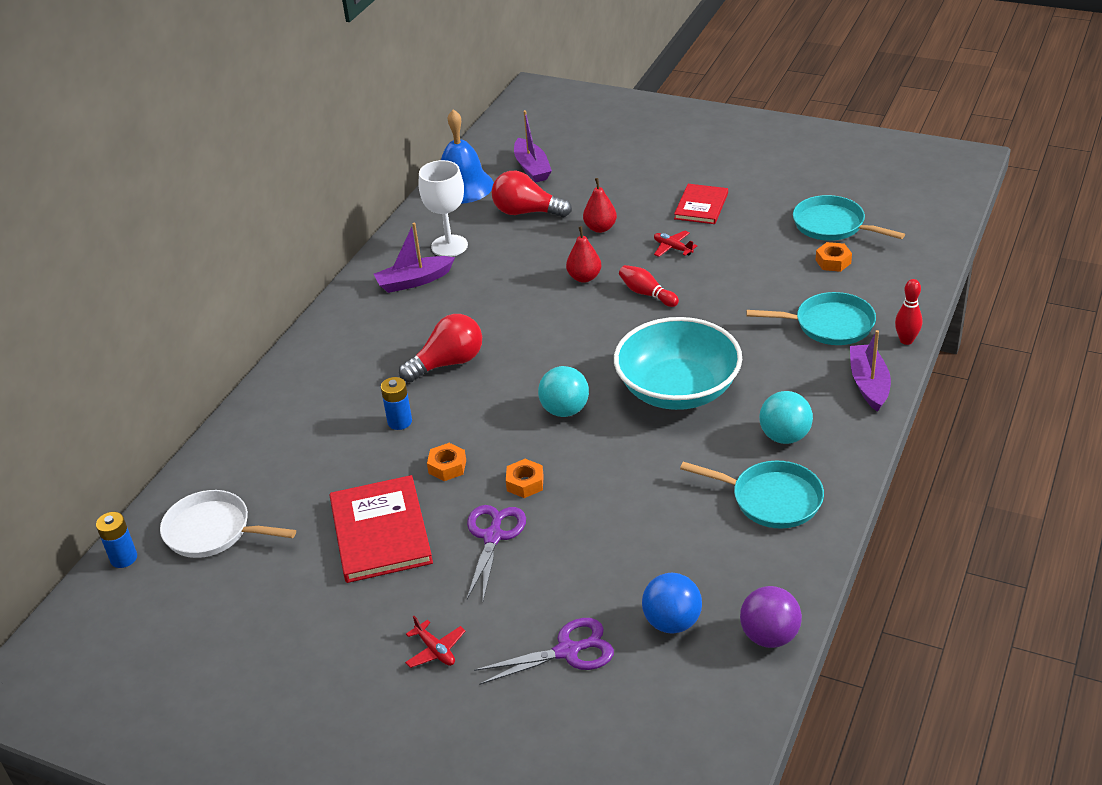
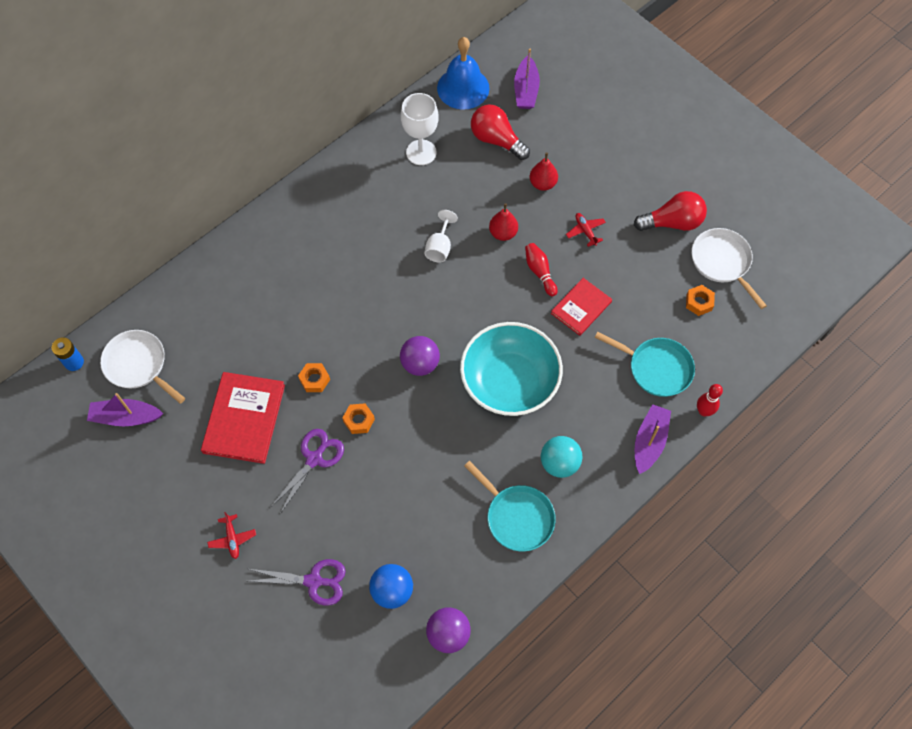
camera: 20 degrees right, 25 degrees up
(399, 421) = (302, 321): blue battery -> none
(414, 281) = (378, 179): purple boat -> purple boat (126, 417)
(448, 363) = (362, 278): red light bulb -> red light bulb (672, 222)
(521, 310) = (440, 247): none -> white goblet
(565, 410) = (420, 364): turquoise ball -> purple ball
(701, 206) = (633, 194): red book -> red book (581, 307)
(832, 225) = (722, 262): turquoise pan -> white pan

